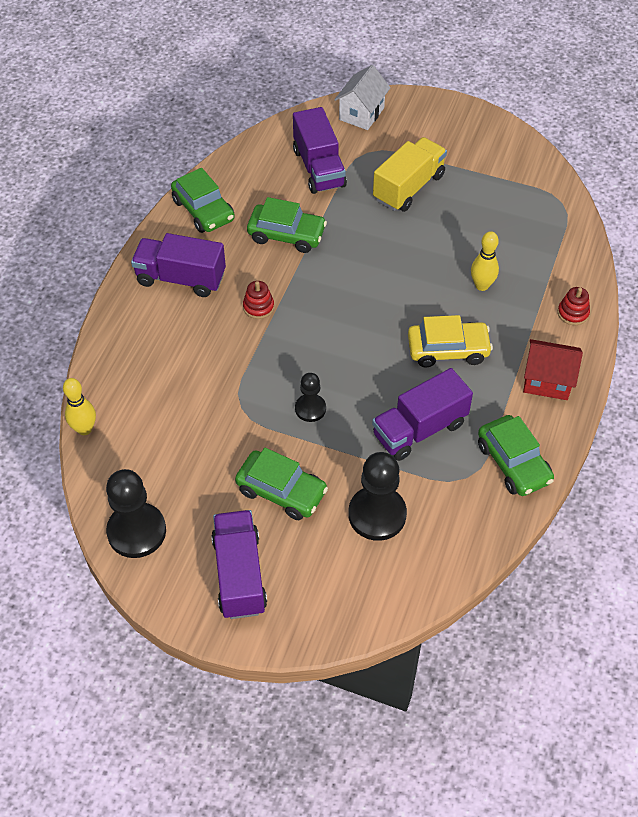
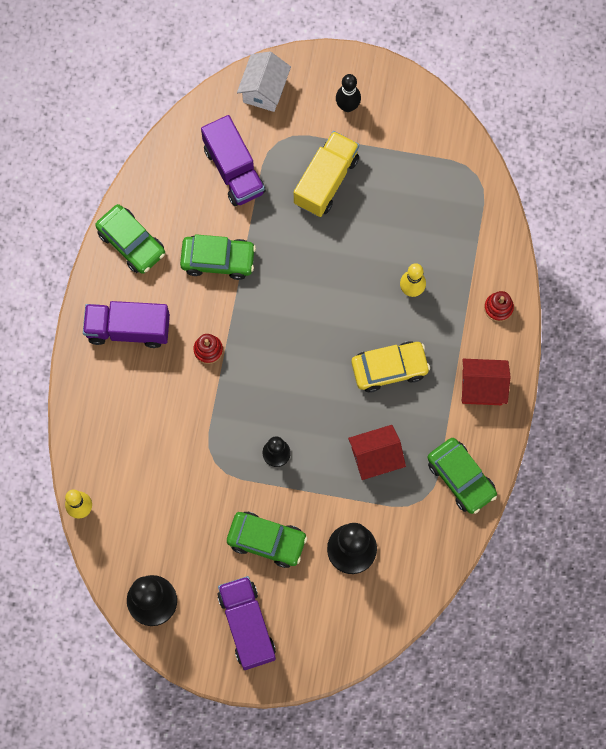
camera: 10 degrees left, 20 degrees up
(419, 429) = (375, 458): purple truck -> red house
(440, 135) = (347, 106): none -> black bowling pin

